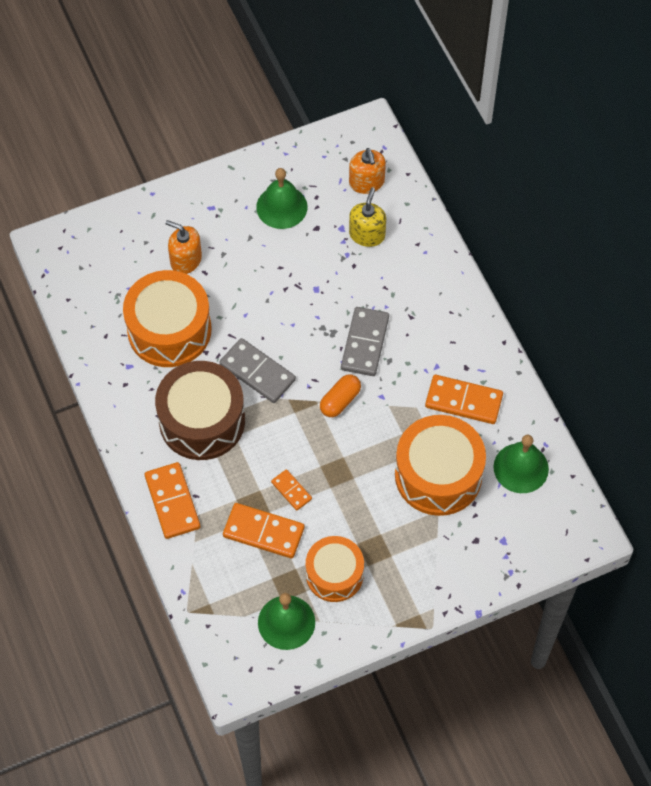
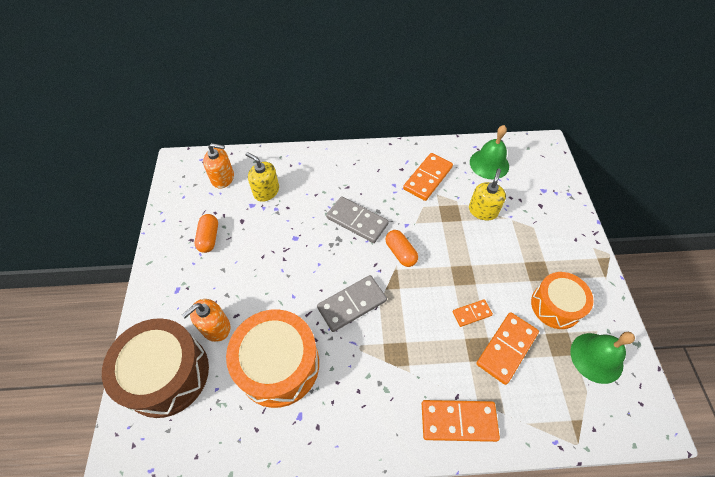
camera: 70 degrees left, 5 degrees down
(202, 421) = (382, 366): brown drum -> brown drum (167, 374)
(281, 207) = (209, 238): green bell -> orange capsule
(438, 475) = (483, 211): orange drum -> yellow soap dispenser

